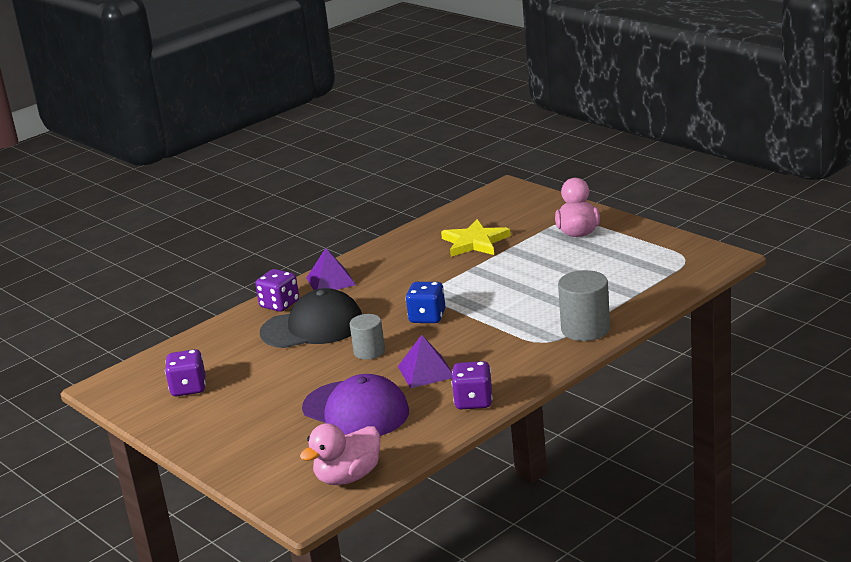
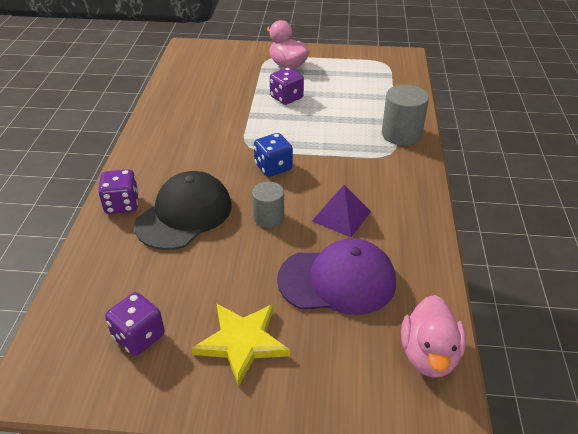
camera: 45 degrees left, 15 degrees up
(331, 281) = (143, 165): purple pyramid -> none
(473, 401) = (416, 226): purple dice -> purple dice (286, 98)
(475, 242) = (222, 93): yellow star -> yellow star (242, 342)

